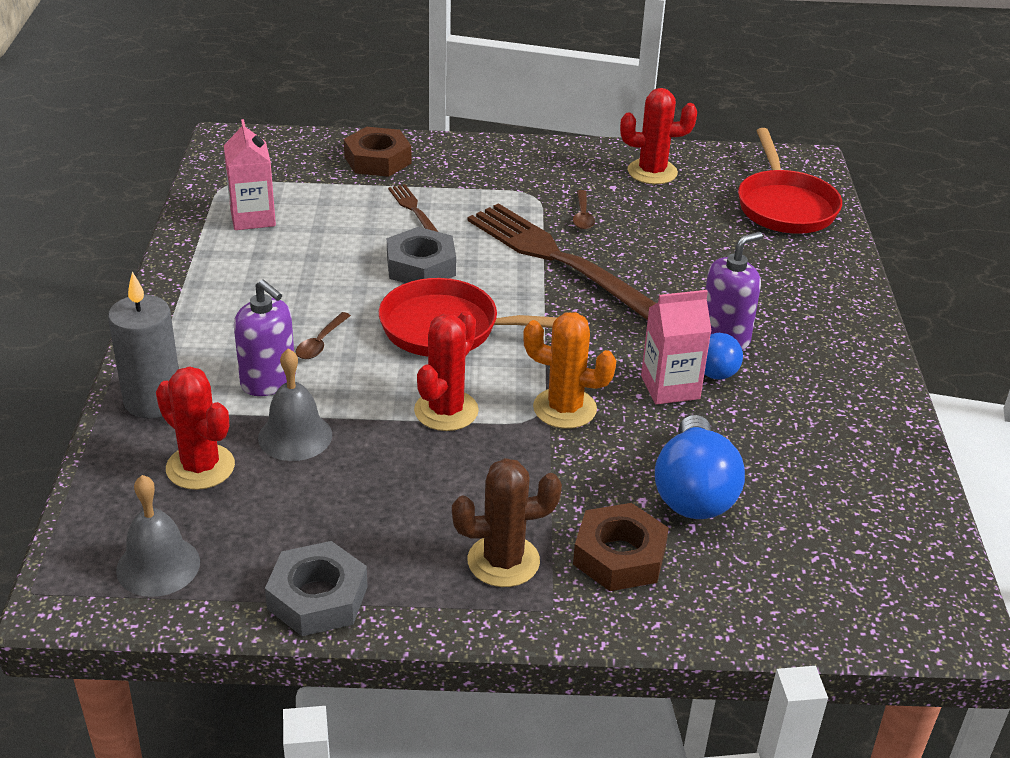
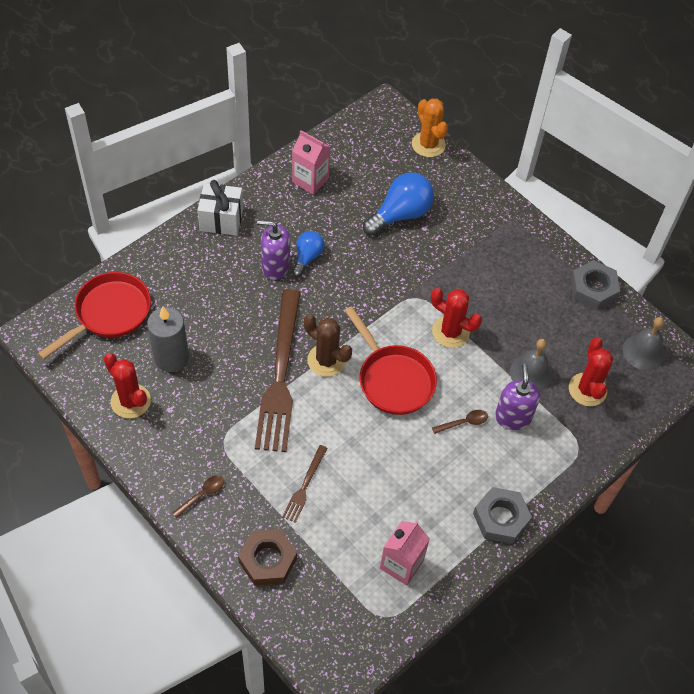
camera: 135 degrees left, 20 degrees up
(153, 401) = (578, 450): grey candle -> grey candle (171, 357)
(421, 266) = (354, 436): grey nut -> grey nut (500, 518)
(446, 411) = (450, 332): red cactus -> red cactus turned 45 degrees clockwise
(503, 561) = (508, 247): brown cactus -> brown cactus (326, 360)
(564, 408) = (398, 290): orange cactus -> orange cactus (428, 144)
(582, 216) = (221, 400): brown spoon -> brown spoon (202, 495)
(619, 556) = (463, 215): brown nut -> none
(670, 387) = (339, 263): pink carton -> pink carton (310, 180)
(852, 337) = (221, 220): none -> white gift

